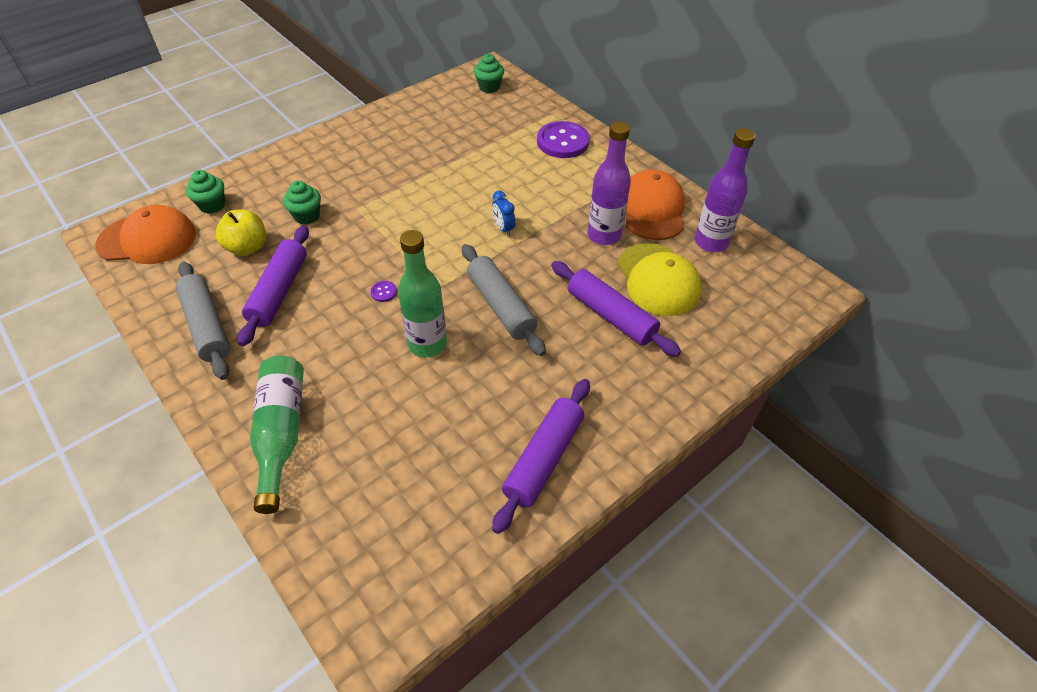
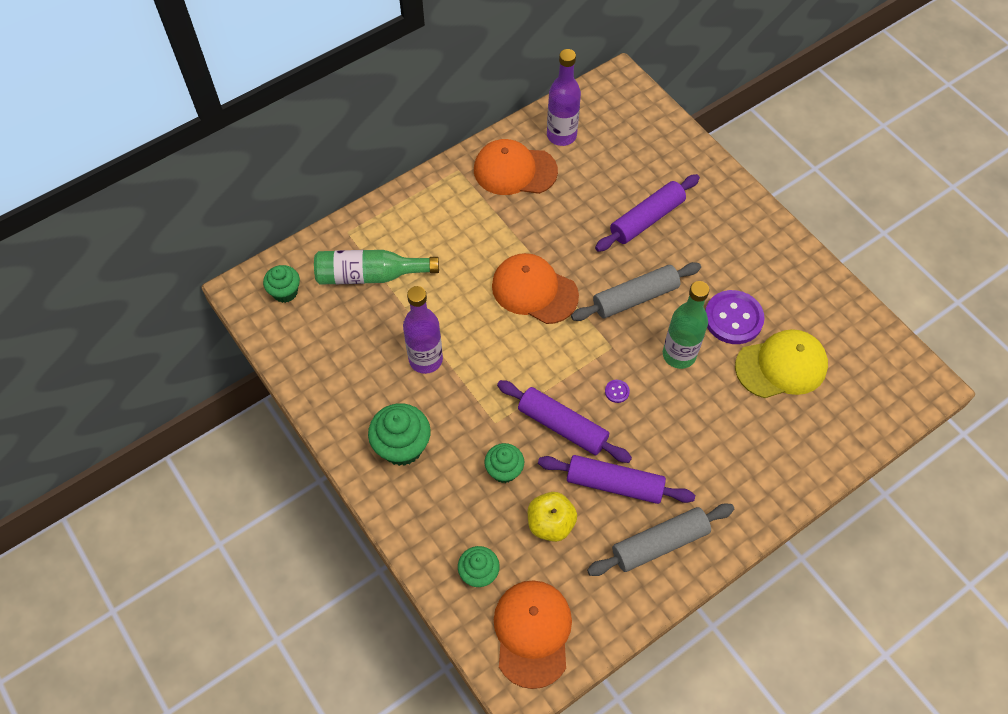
camera: 85 degrees left, 10 degrees up
(281, 433) = (775, 461): green bottle -> green bottle (370, 275)
(339, 156) = (402, 446): none -> green cupcake
(503, 228) = (534, 290): blue clock -> orange cap
(543, 458) = (787, 278): purple rolling pin -> purple rolling pin (562, 426)
(562, 142) = (402, 230): purple button -> purple button (733, 318)
(604, 235) = (548, 212): purple bottle -> purple bottle (425, 359)
(658, 279) = (605, 180): yellow cap -> yellow cap (781, 366)

